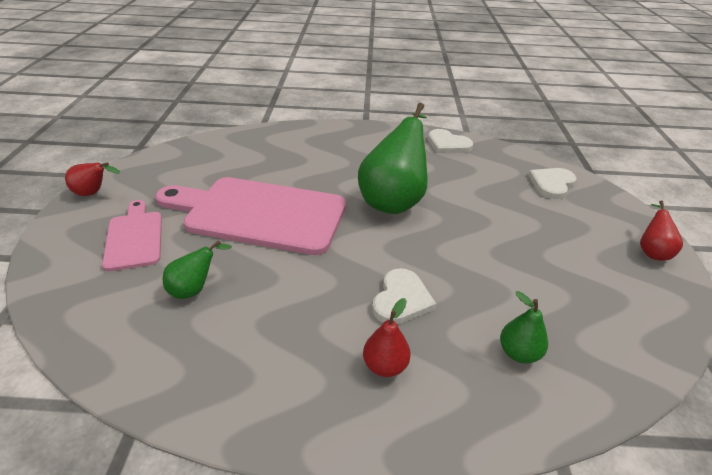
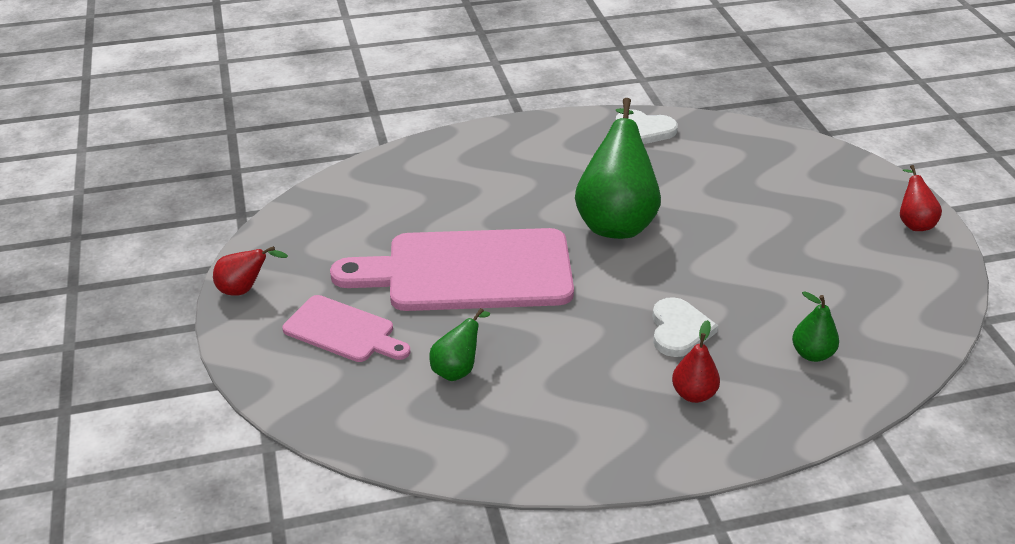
camera: 15 degrees left, 0 degrees up
(134, 237) = (343, 331): pink cutting board -> pink cutting board turned 150 degrees clockwise
(552, 184) = (788, 161): white heart -> none

